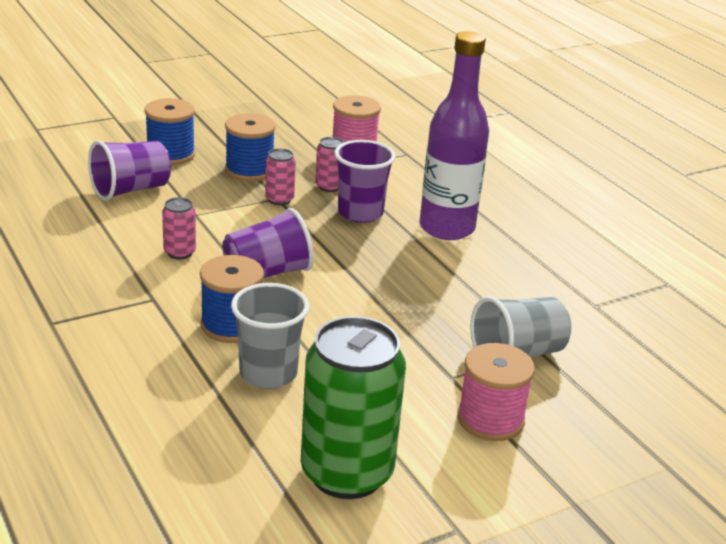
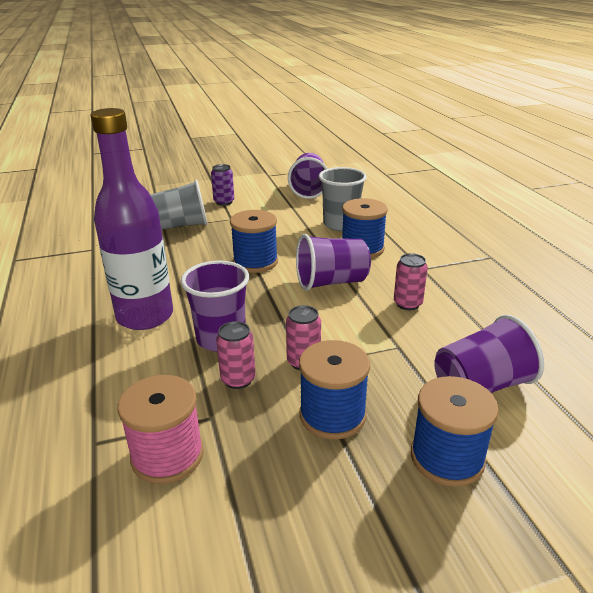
camera: 165 degrees left, 0 degrees up
(346, 473) = (309, 190): green can -> purple cup
(370, 296) = (255, 262): none -> blue spool
(490, 419) = (224, 202): pink spool -> purple can

